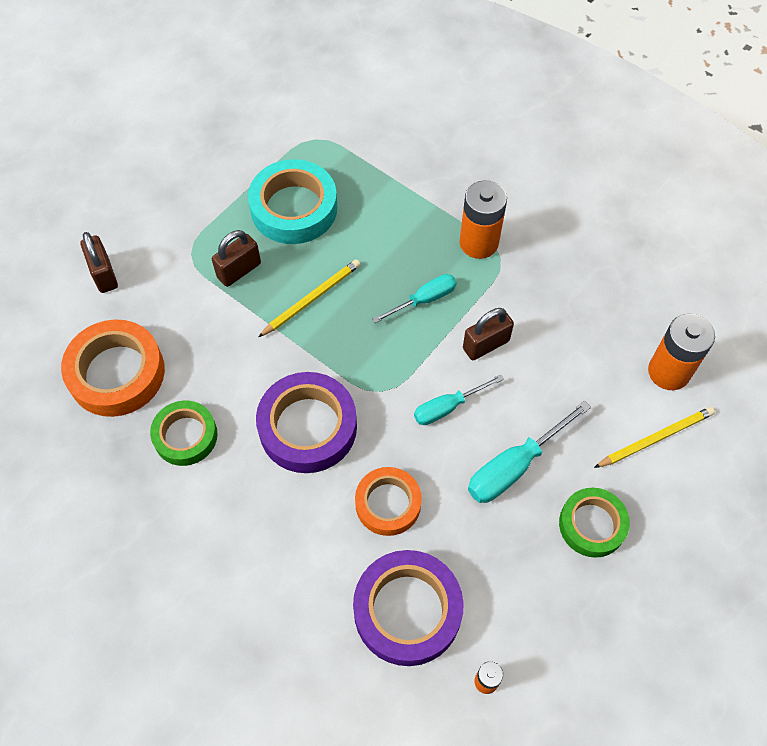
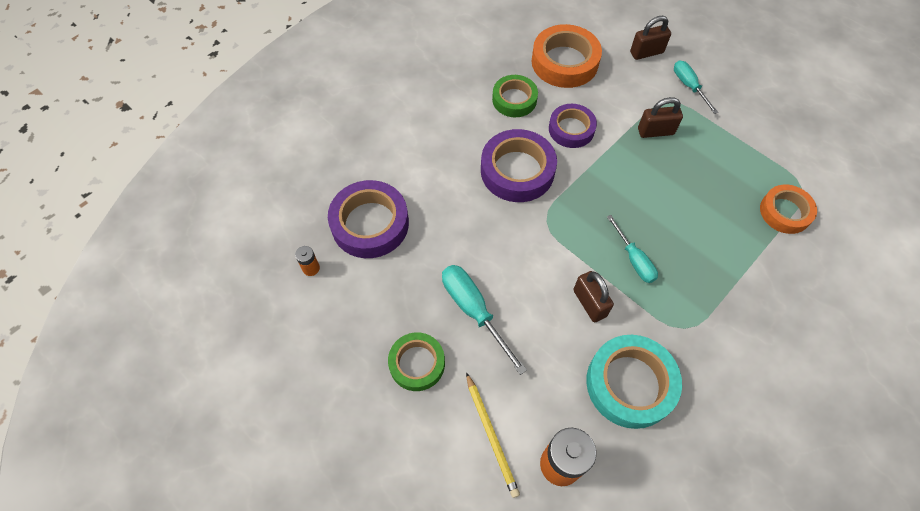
camera: 95 degrees right, 0 degrees up
(237, 364) = (571, 129): none -> purple tape
(239, 270) = (655, 131): brown padlock -> brown padlock turned 60 degrees counterclockwise
(294, 208) = (721, 169): turquoise tape -> turquoise tape (630, 384)
(311, 299) = (631, 178): yellow pencil -> none
(388, 504) = (451, 218): orange tape -> orange tape (785, 212)
(447, 407) = (530, 266): turquoise screwdriver -> turquoise screwdriver (689, 86)
(478, 243) = (699, 311): orange battery -> none

